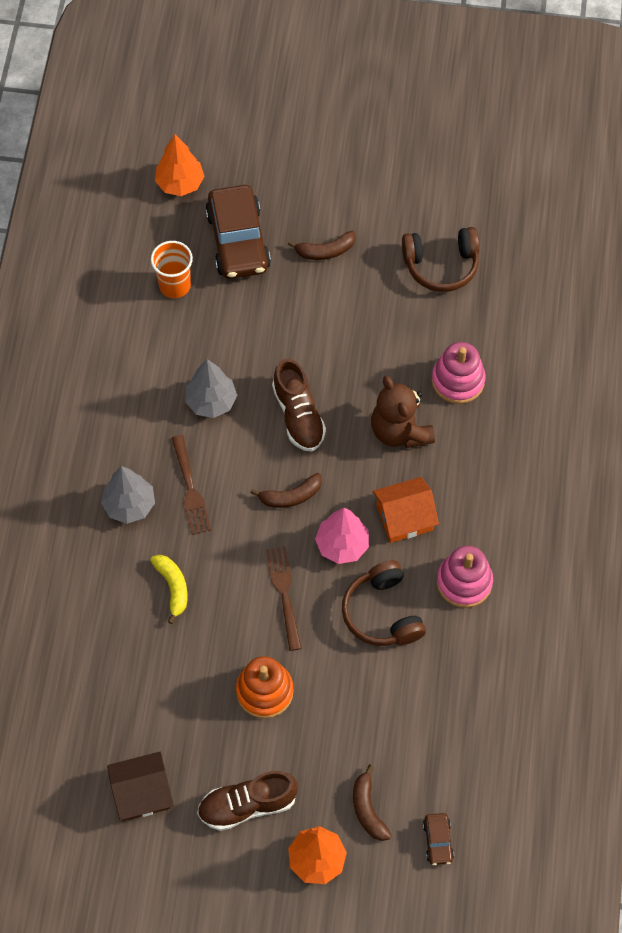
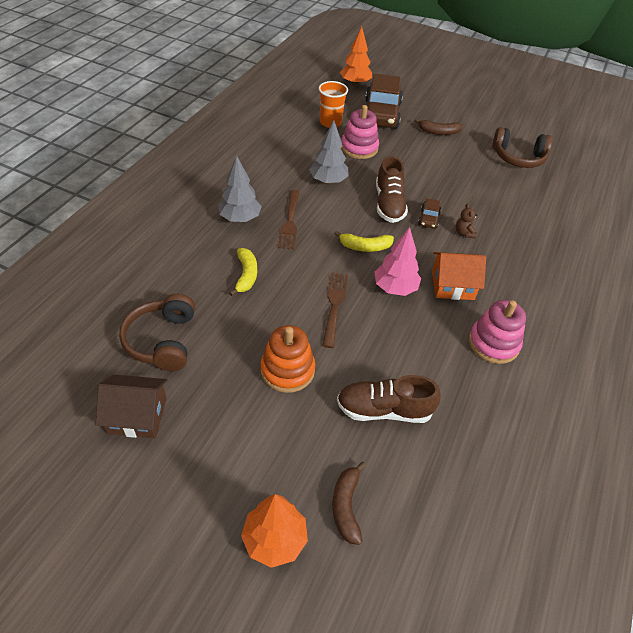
camera: 15 degrees right, 15 degrees down
(247, 805) = (228, 460): brown shoe -> brown shoe (384, 410)
(291, 496) = (365, 247): brown banana -> yellow banana
(382, 613) = (414, 344): brown headphones -> brown headphones (162, 341)
(400, 431) = (464, 233): brown teddy bear -> brown teddy bear, size x0.44
(438, 841) = (411, 567): brown car -> brown car (428, 219)
(458, 380) = (517, 217): pink stacking toy -> pink stacking toy (359, 148)

